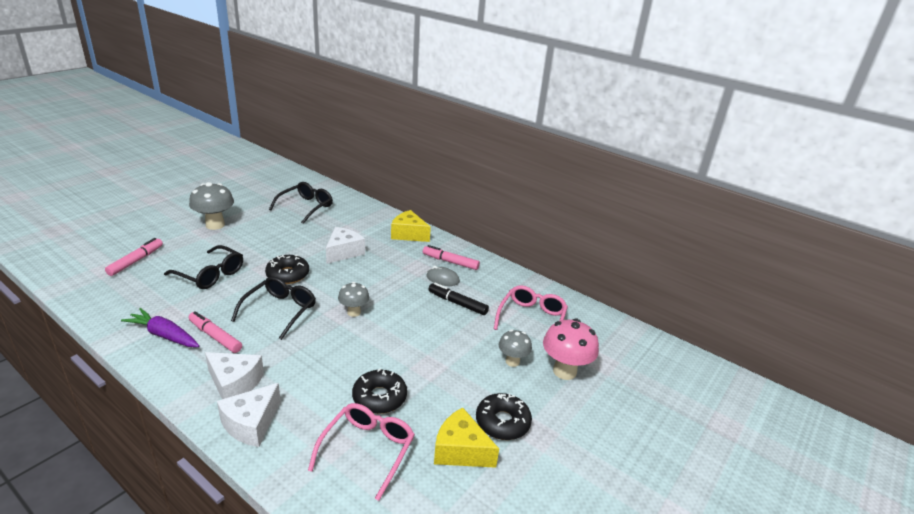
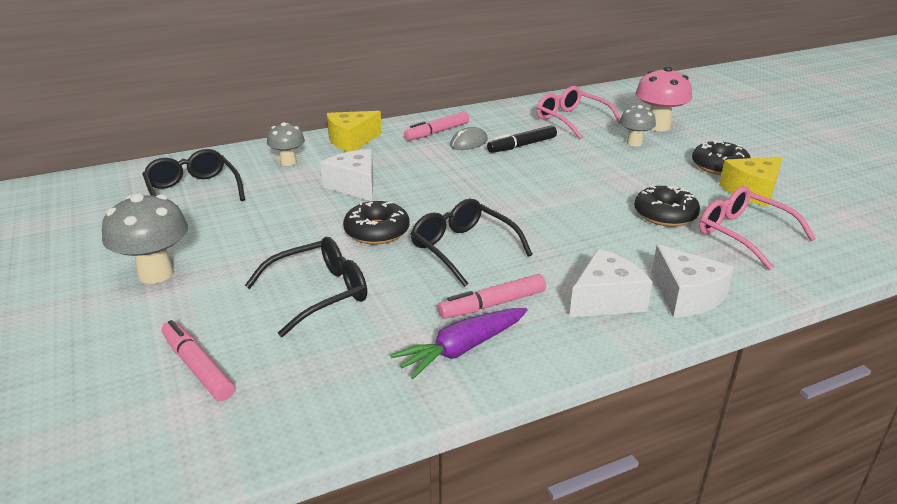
camera: 60 degrees left, 0 degrees up
(354, 312) = (500, 202): grey mushroom -> grey mushroom (288, 162)

